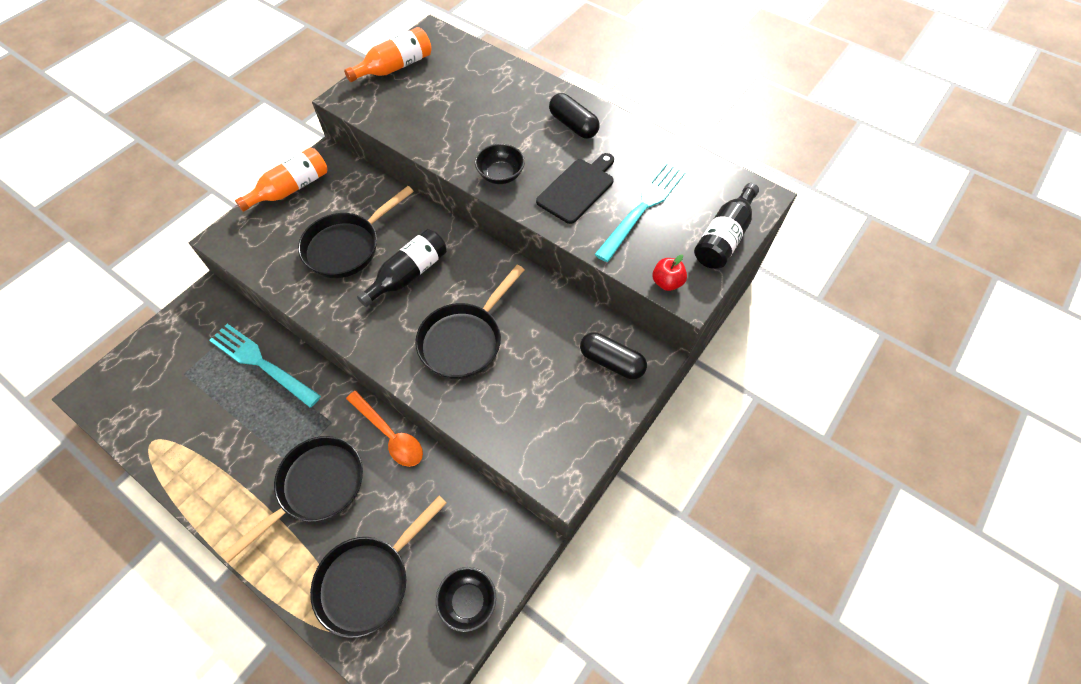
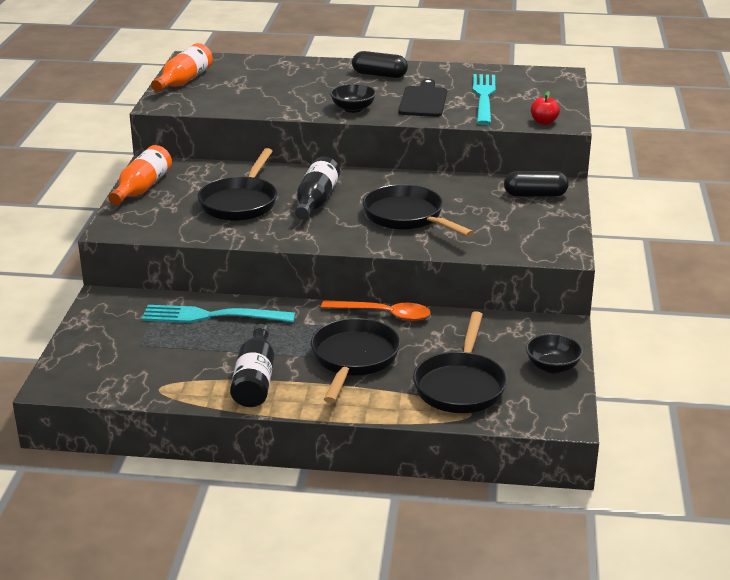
camera: 30 degrees left, 30 degrees down
(465, 340) = (407, 217): black pan -> black pan turned 135 degrees clockwise
(724, 237) = (558, 95): black bottle -> black bottle (255, 380)

